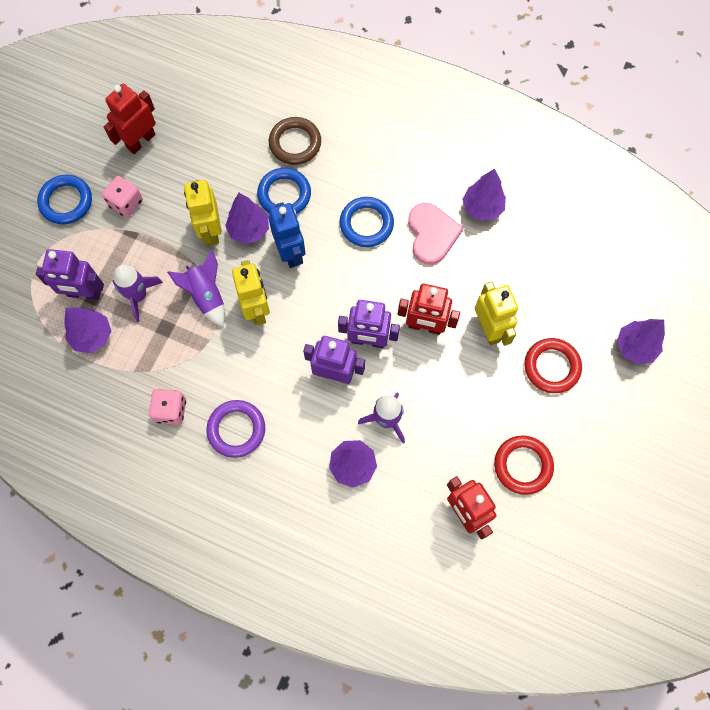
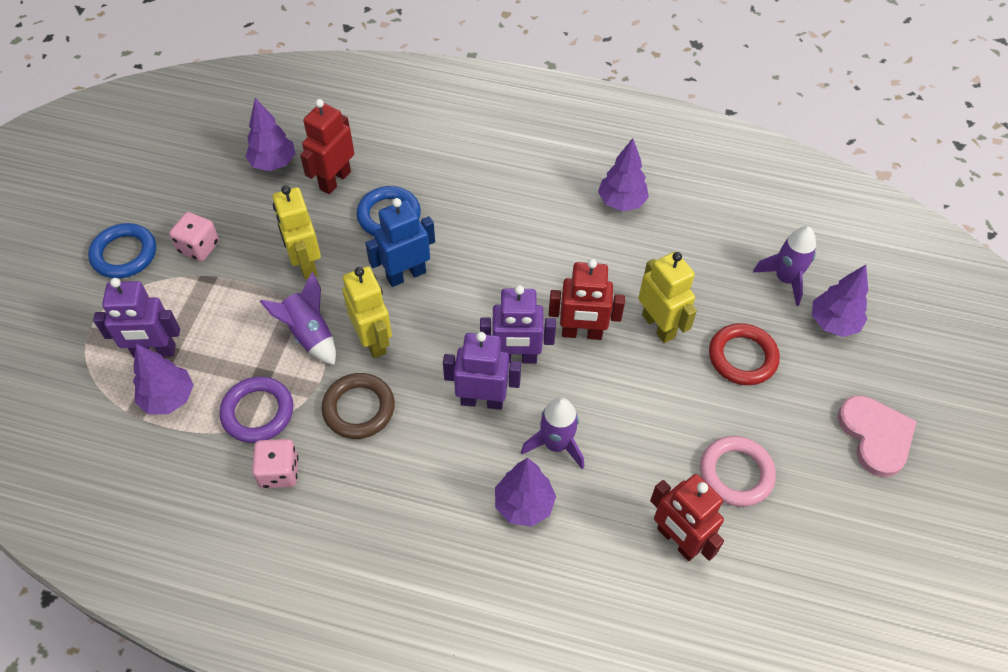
camera: 10 degrees left, 15 degrees down
(138, 296) = (224, 345): purple rocket -> purple rocket (785, 279)
(141, 141) = (210, 181): red robot -> red robot (335, 180)
(236, 429) = (367, 483): purple ring -> purple ring (258, 412)
(249, 230) = (352, 257): purple tree -> purple tree (273, 163)
(290, 252) = (406, 275): blue robot -> blue robot turned 90 degrees counterclockwise
(295, 143) = (393, 163): brown ring -> brown ring (359, 408)
(366, 224) = (491, 234): blue ring -> none
(432, 234) = (569, 236): pink heart -> pink heart (875, 436)
(522, 465) = (736, 473): red ring -> pink ring

